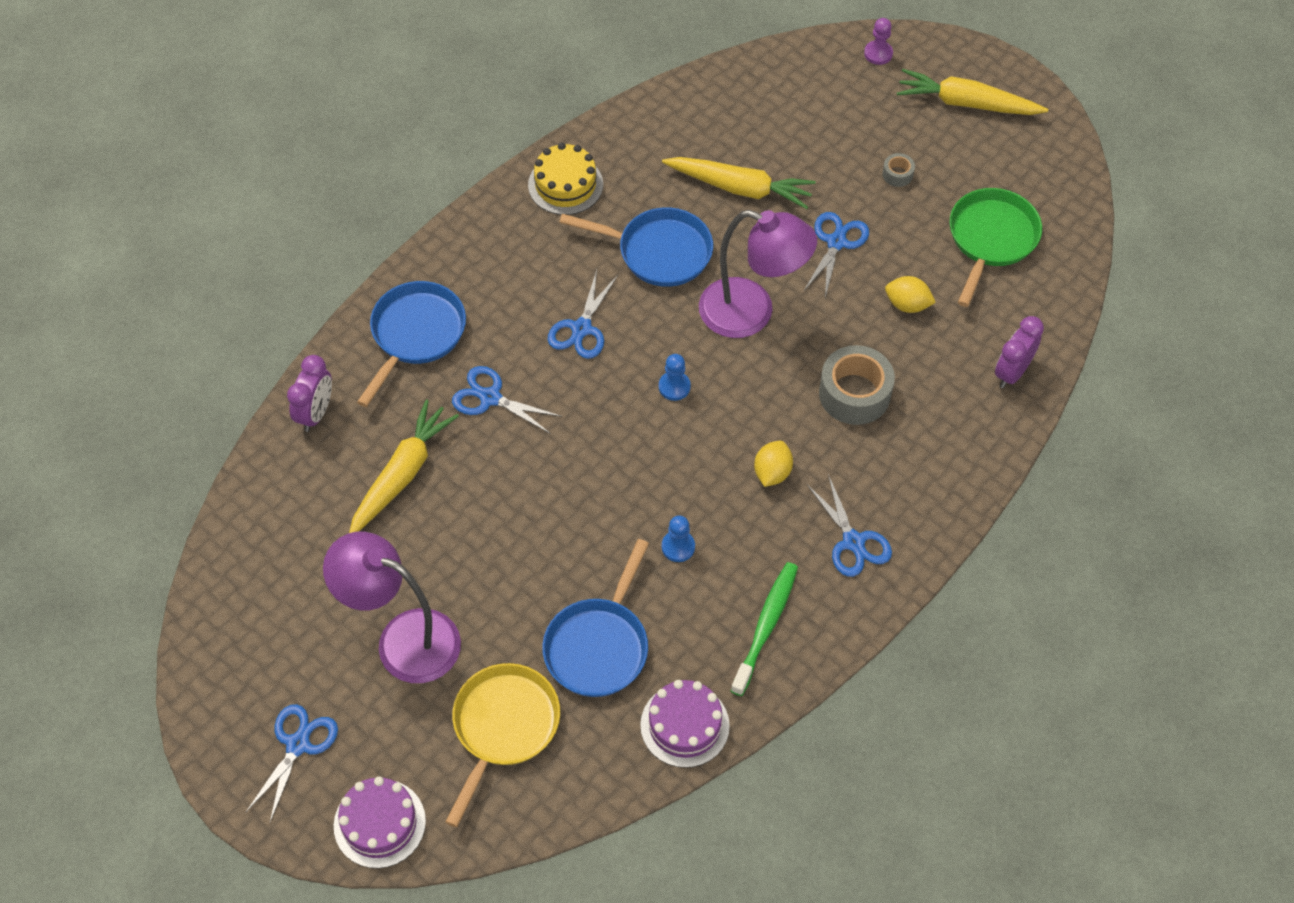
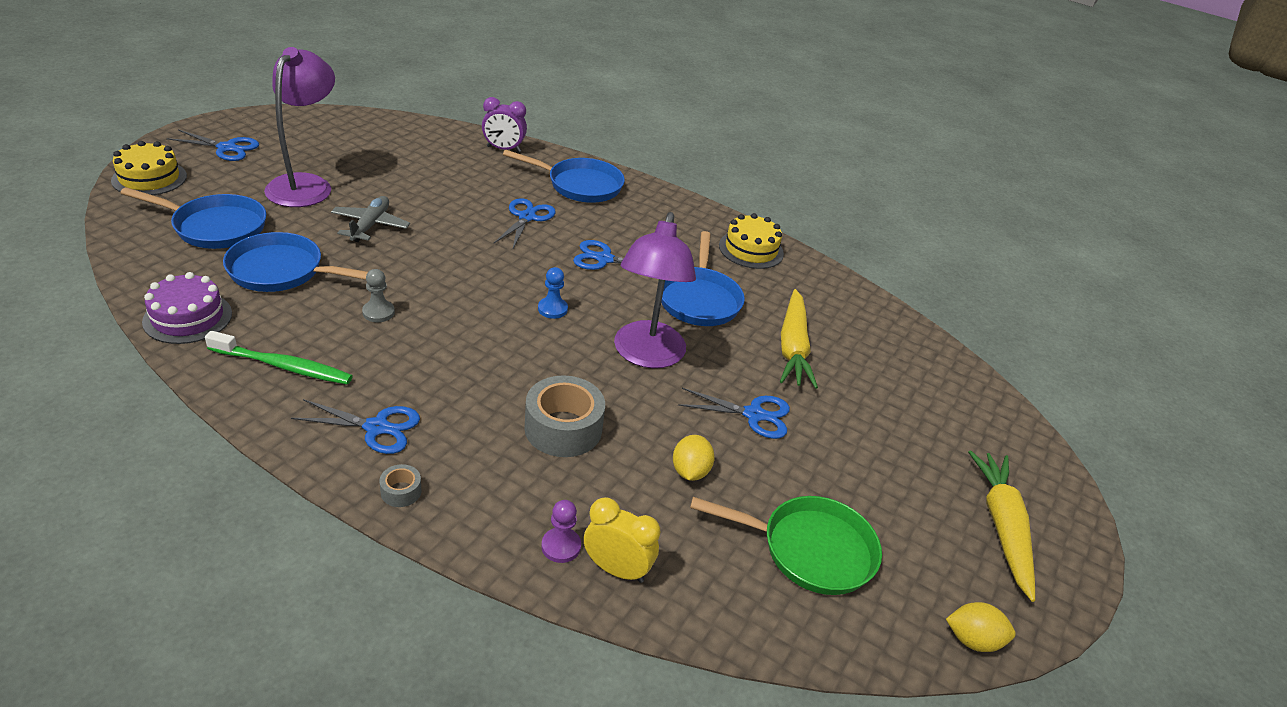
camera: 75 degrees right, 20 degrees down
(379, 823) = (149, 178): purple cake -> yellow cake
(402, 474) = (452, 182): yellow carrot -> none
(503, 727) = (215, 227): yellow pan -> blue pan
(504, 562) = (370, 225): none -> grey plane
(678, 547) = (378, 312): blue pawn -> grey pawn
(772, 472) = (461, 370): yellow lemon -> yellow lemon (972, 640)
(853, 542) = (376, 427): blue scissors -> blue scissors turned 135 degrees counterclockwise
(878, 53) = (1023, 448): purple pawn -> purple pawn (561, 546)
(897, 174) = (865, 464): grey tape -> grey tape (401, 491)
(1011, 372) = (617, 569): purple clock -> yellow clock

